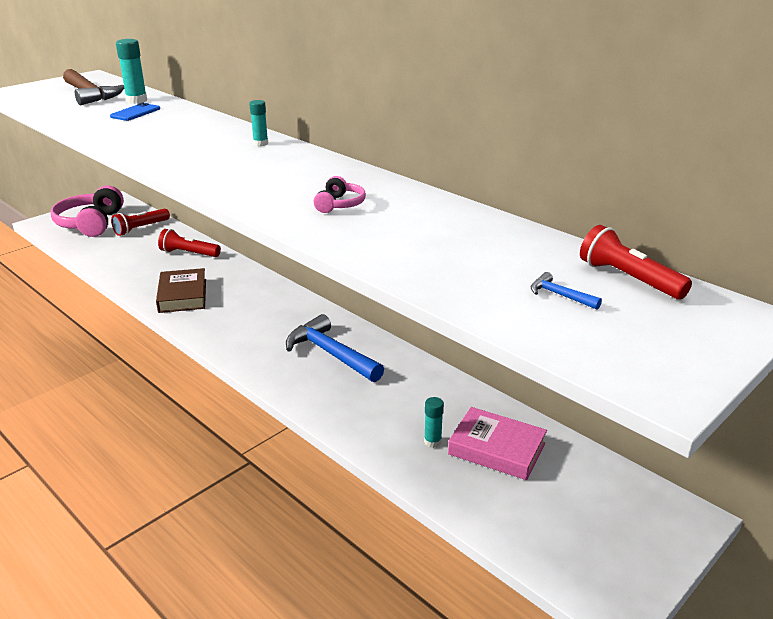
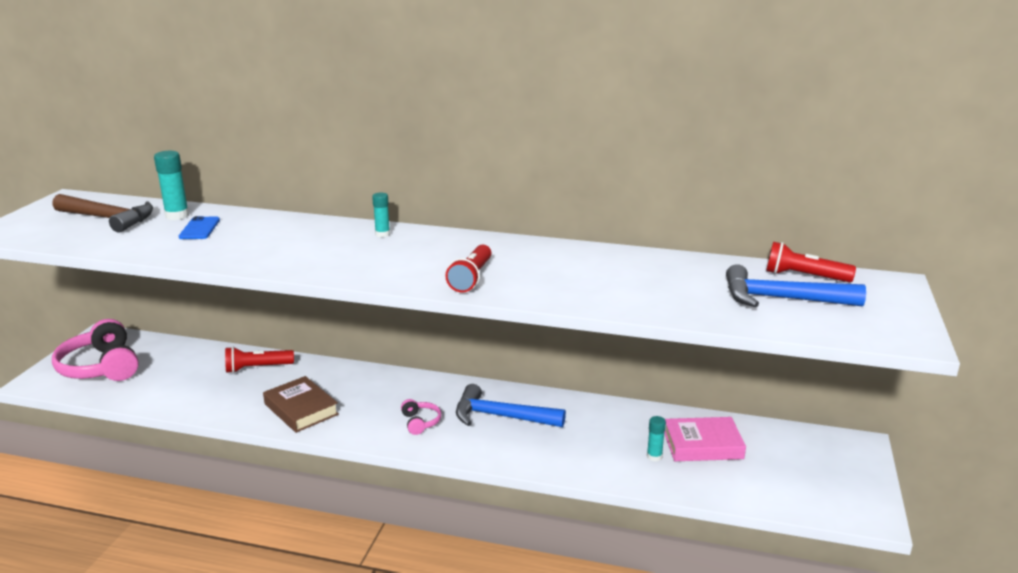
camera: 30 degrees left, 5 degrees down
(141, 228) = (170, 357): red flashlight -> red flashlight (471, 278)
(339, 204) = (537, 272): pink headphones -> pink headphones (420, 422)
(560, 295) = (782, 299): blue hammer -> blue hammer, size x2.40

